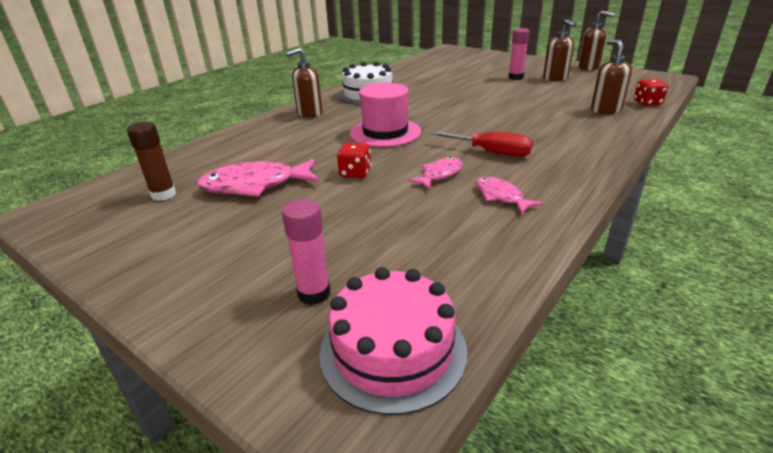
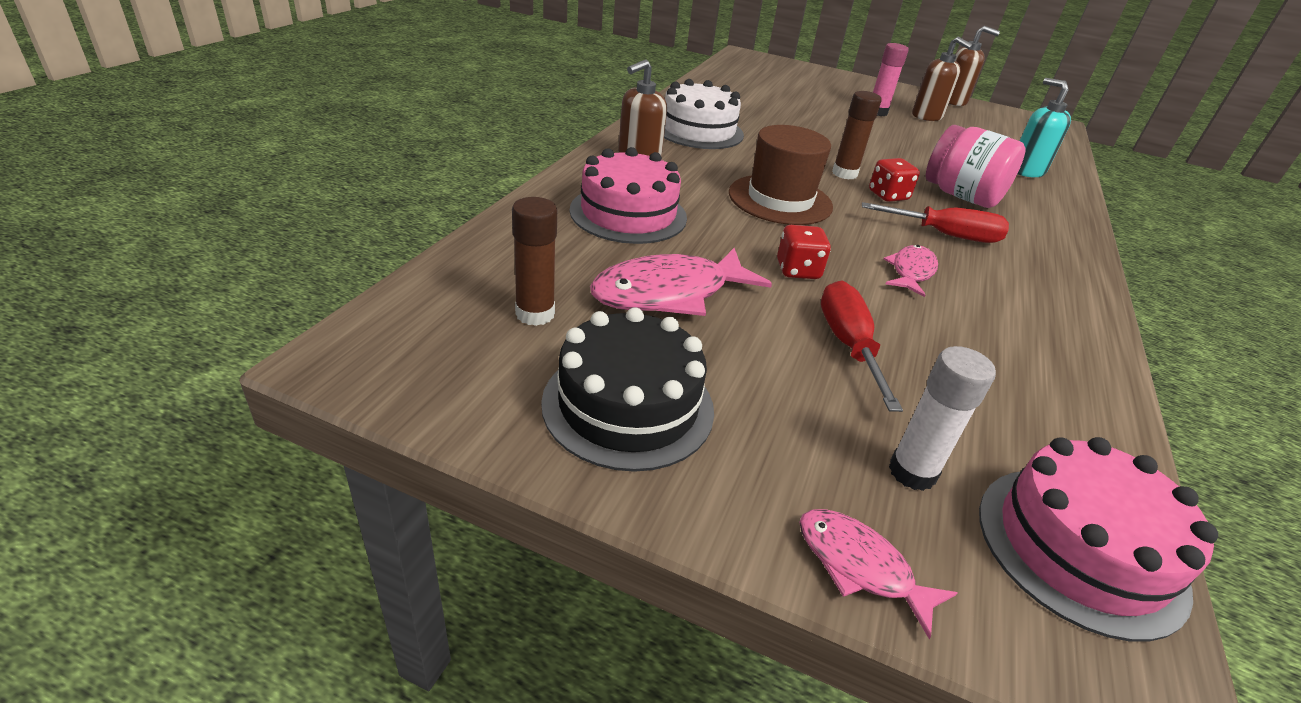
camera: 20 degrees left, 5 degrees up
(169, 244) = (628, 405): none -> black cake
(273, 142) = (628, 213): none -> pink cake
(314, 293) = (912, 472): pink glue stick -> white glue stick
(346, 217) = (848, 345): none -> red screwdriver
(385, 132) = (780, 200): pink hat -> brown hat
(450, 116) = (844, 174): none -> brown glue stick
(501, 196) = (1013, 305): pink fish -> pink fish (860, 566)
(531, 127) = (961, 196): none -> pink jar
(605, 110) = (1025, 171): brown soap dispenser -> turquoise soap dispenser
(647, 103) = (1063, 162): red dice -> red dice (888, 196)

